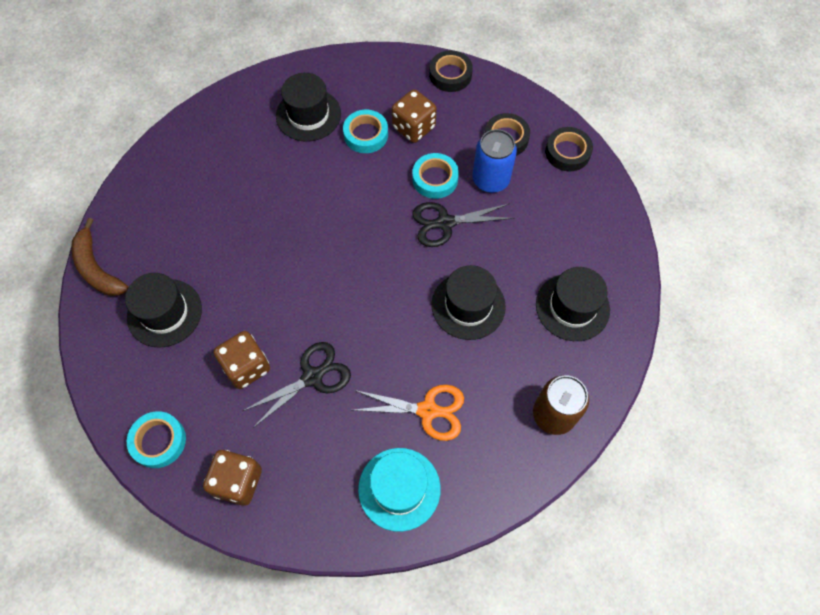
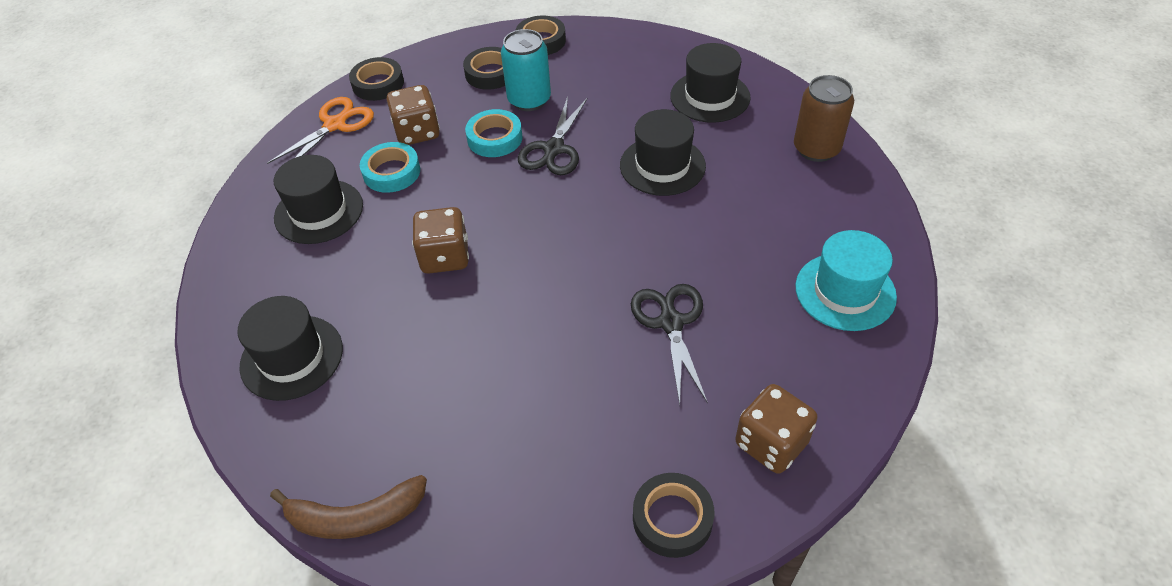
camera: 60 degrees left, 15 degrees down
(158, 441) = (672, 518): turquoise tape -> black tape
(164, 313) = (486, 452): black hat -> black hat (292, 357)
(246, 367) = (620, 384): brown dice -> brown dice (445, 257)
(427, 410) = (765, 237): orange scissors -> orange scissors (335, 125)
(490, 180) = (529, 100): blue can -> turquoise can

